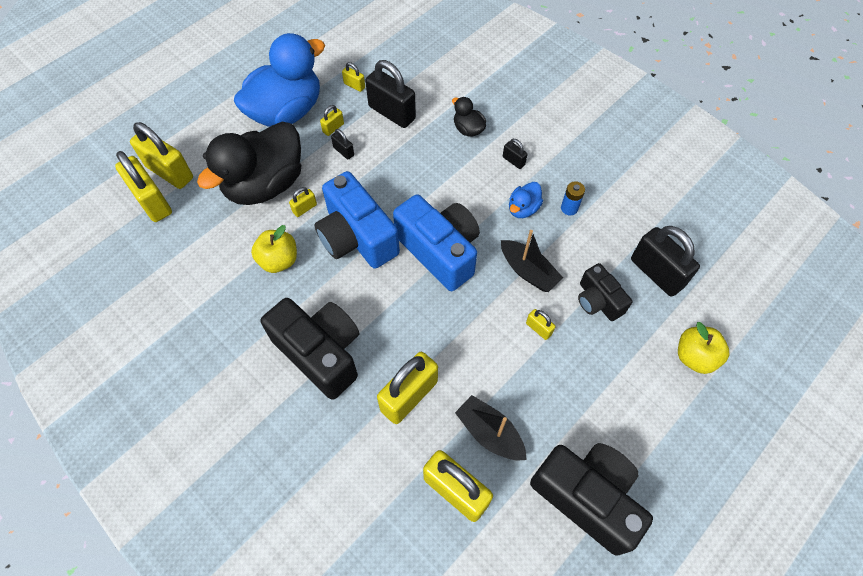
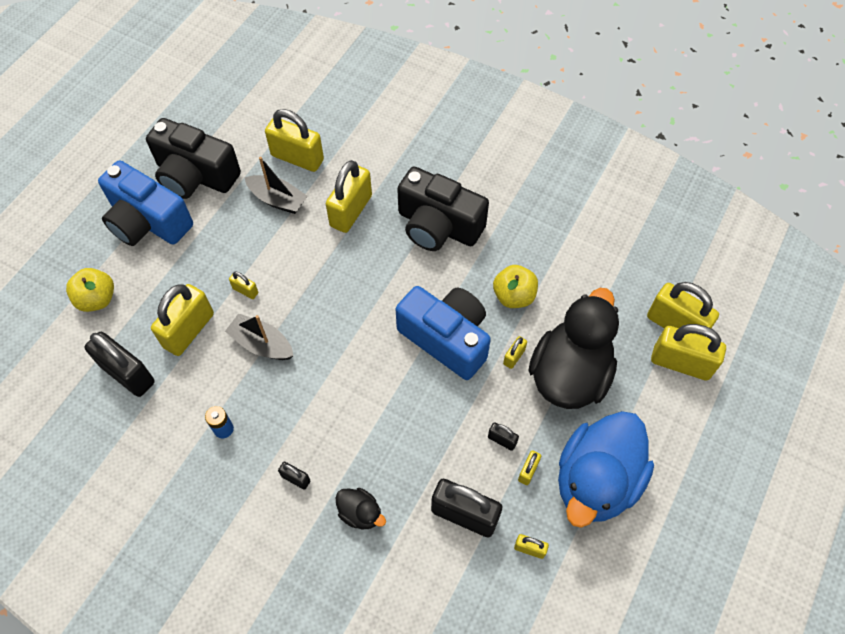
camera: 165 degrees right, 0 degrees up
(440, 251) = (356, 344): blue camera -> blue camera (148, 222)
(523, 209) = (276, 415): blue duck -> none
(598, 301) = (189, 330): black camera -> yellow padlock

